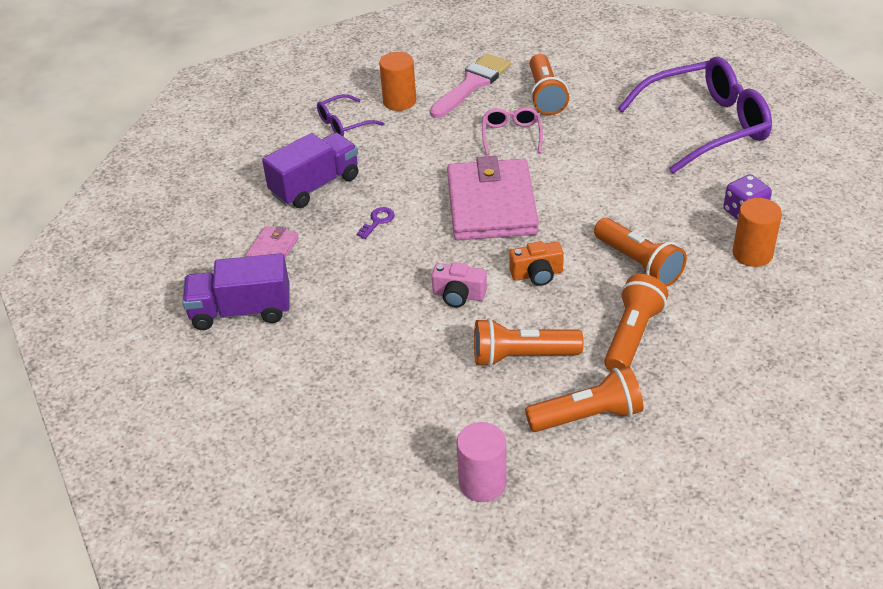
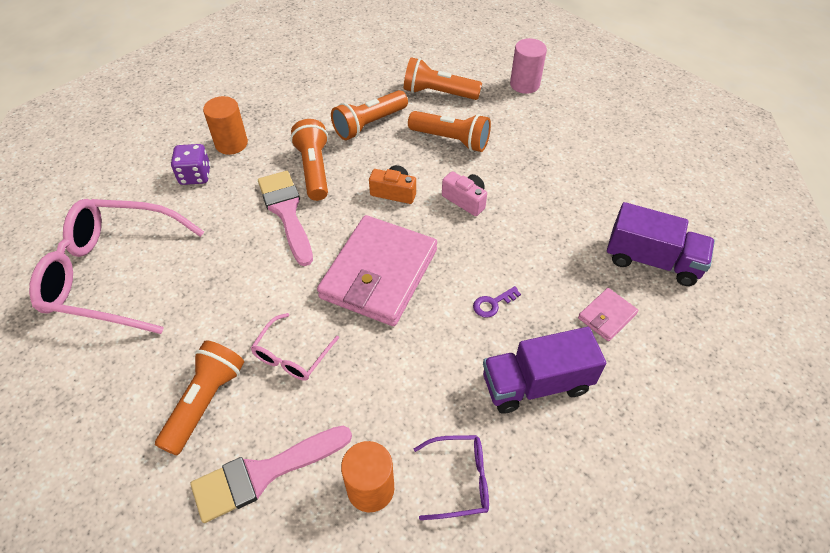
camera: 155 degrees left, 10 degrees up
(621, 217) = (286, 212): none -> pink brush
(706, 126) = (112, 274): purple glasses -> pink glasses

